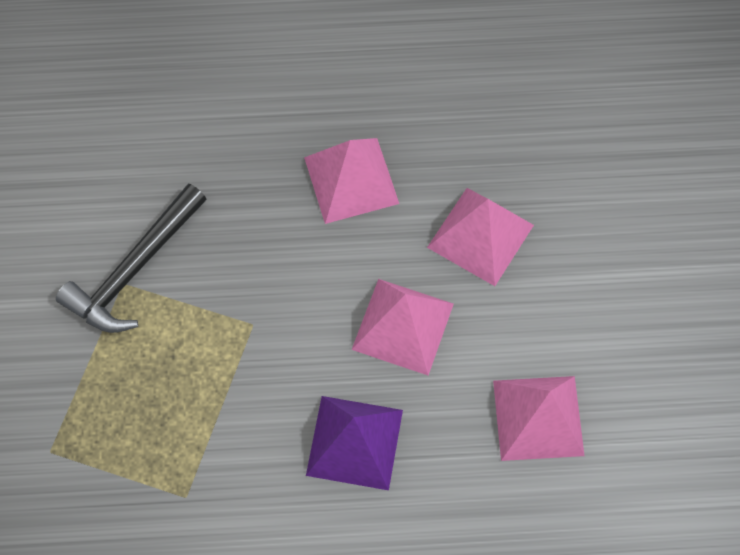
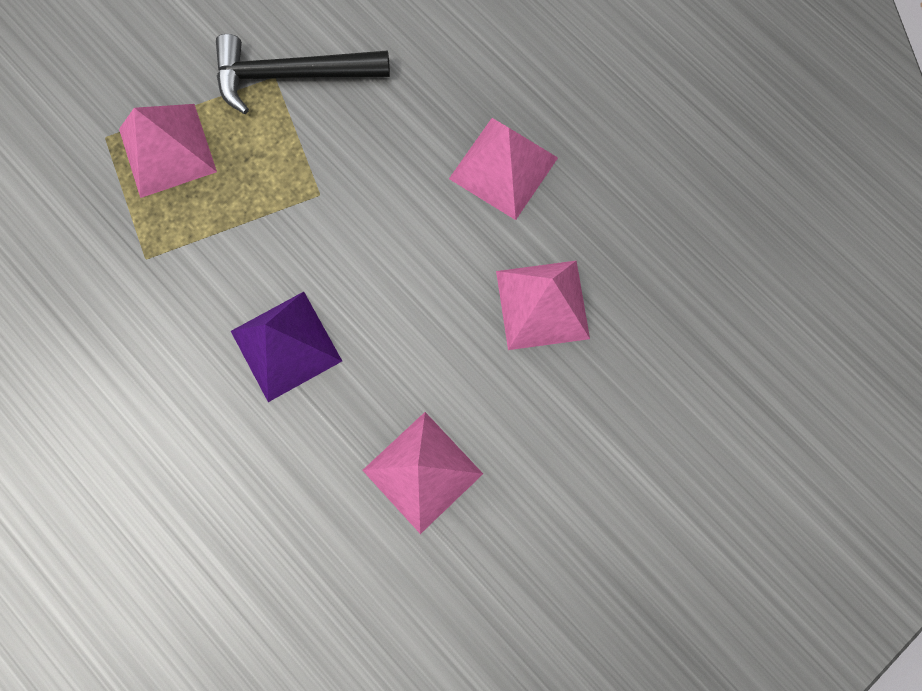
camera: 50 degrees right, 10 degrees up
(402, 326) = (412, 306): pink pyramid -> pink pyramid (167, 150)

